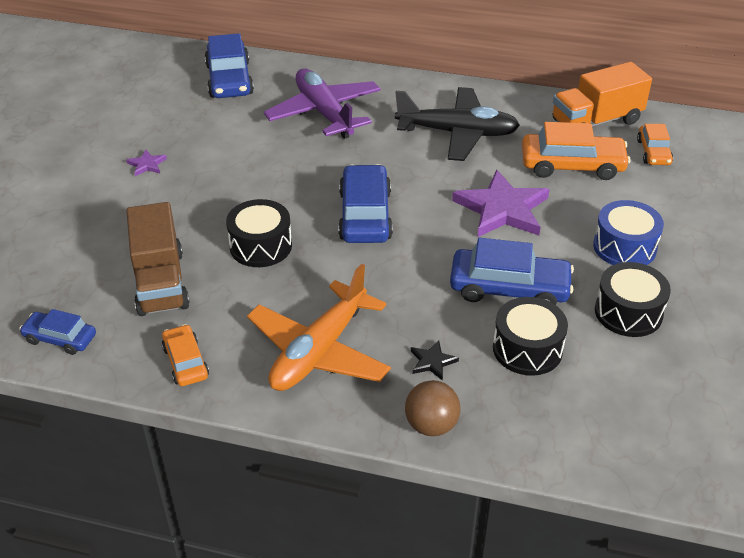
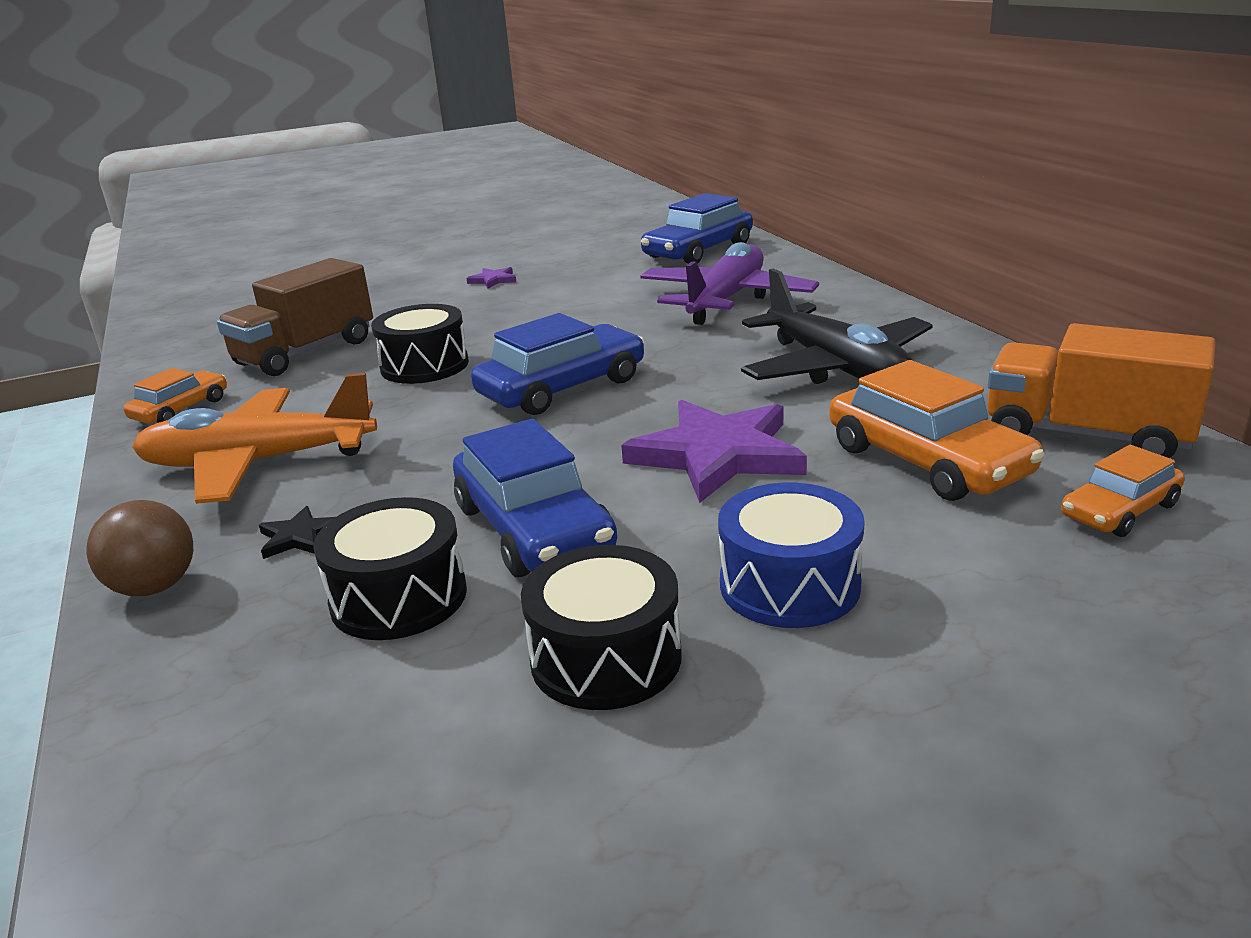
camera: 55 degrees right, 15 degrees down
(60, 338) = (176, 352): blue car -> none

